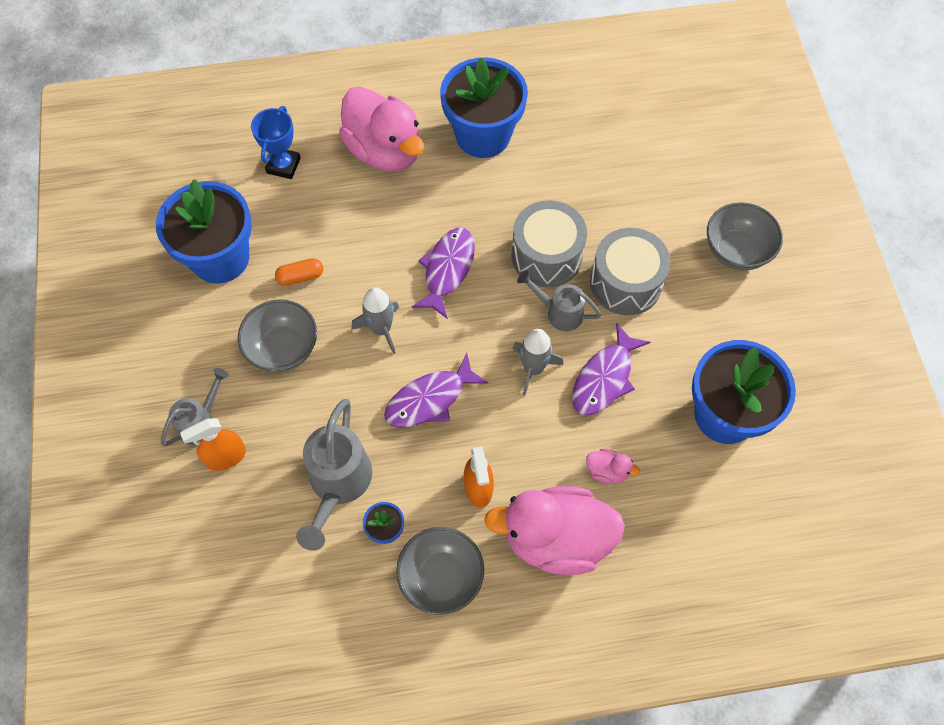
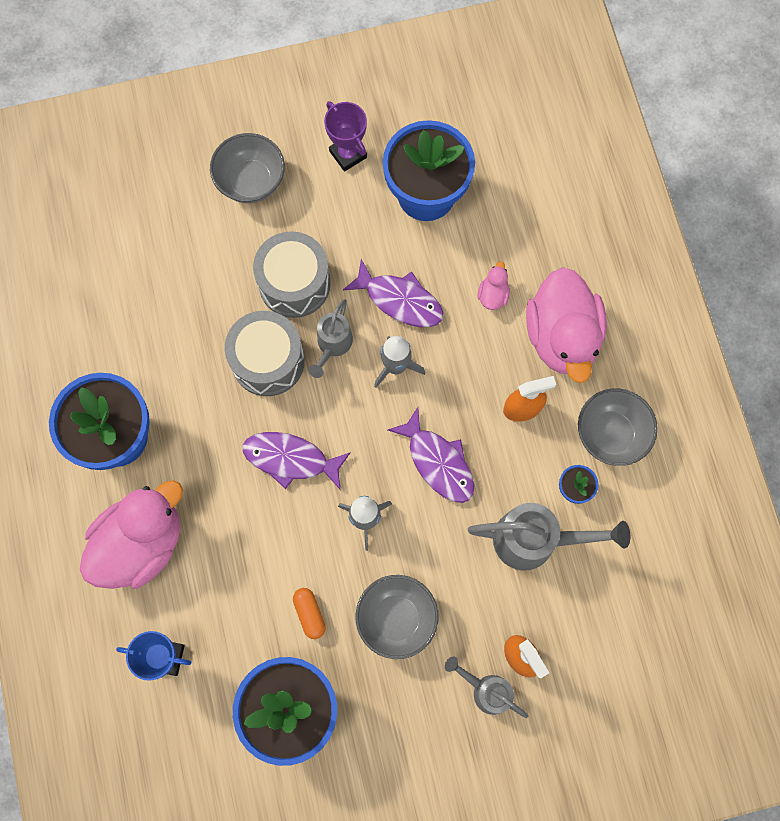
camera: 95 degrees left, 10 degrees up
(770, 341) = (348, 154): none -> purple trophy

